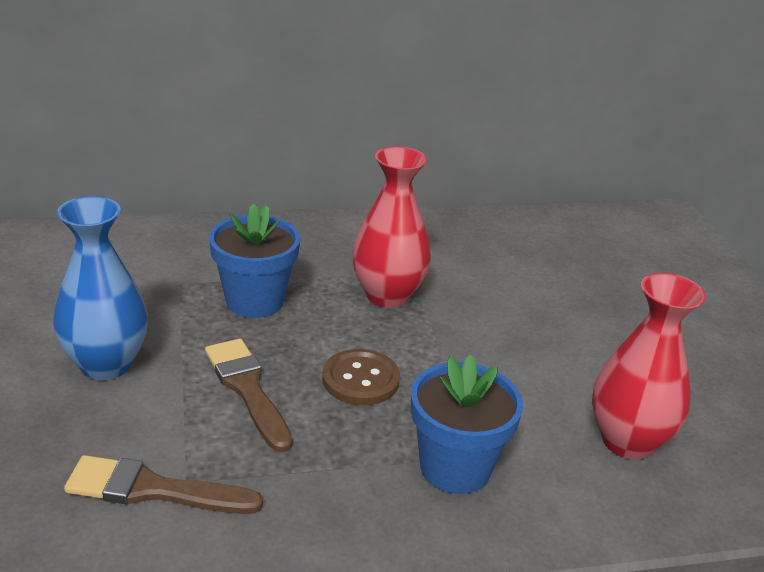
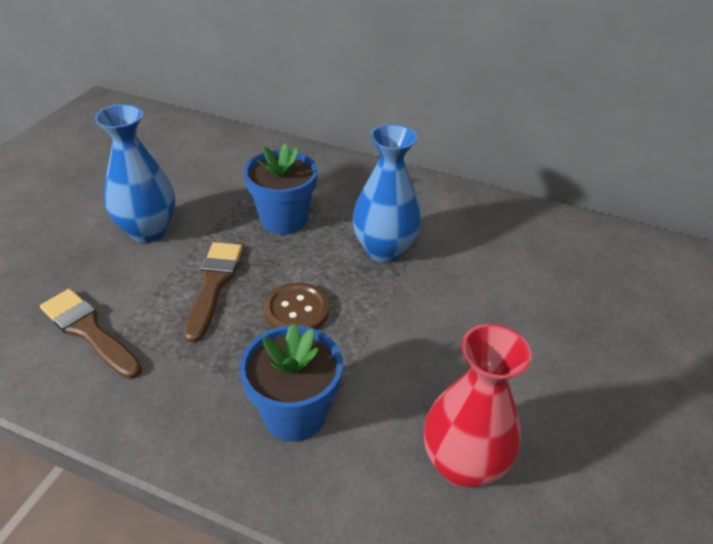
camera: 35 degrees right, 10 degrees up
(387, 295) = (384, 250): red vase -> blue vase

